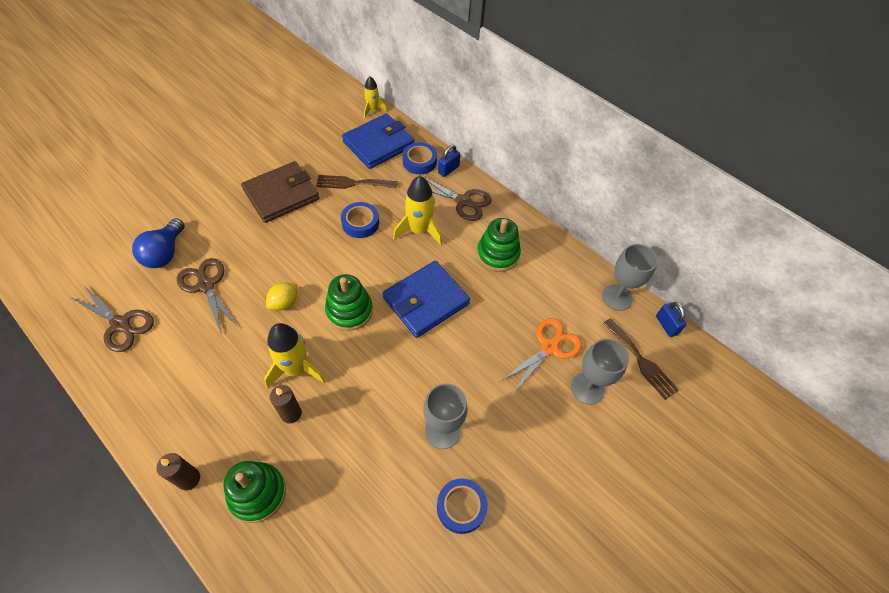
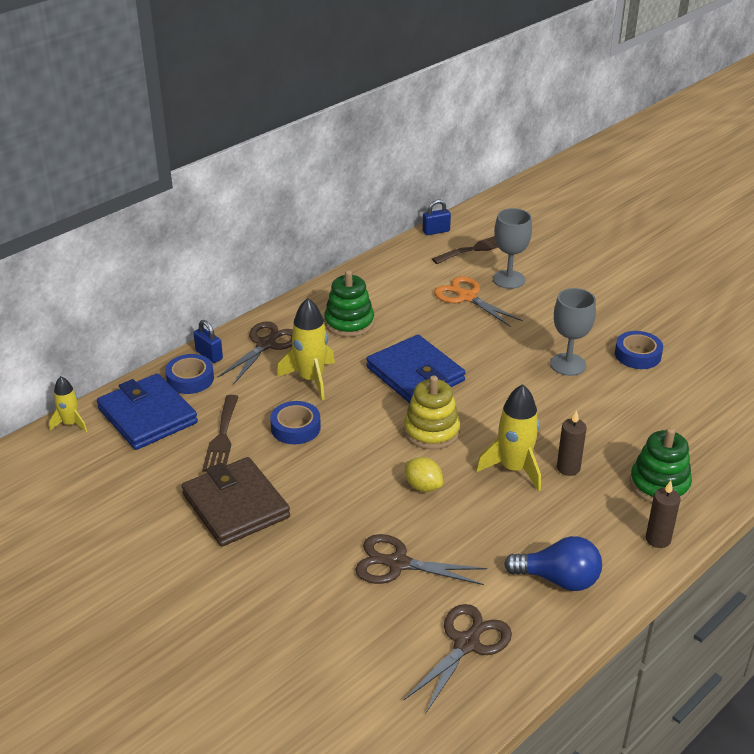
camera: 85 degrees left, 20 degrees down
(165, 253) = (341, 618): blue light bulb -> blue light bulb (558, 579)
(206, 285) = (398, 564): brown scissors -> brown scissors turned 45 degrees clockwise
(349, 311) = (431, 431): green stacking toy -> yellow stacking toy
(617, 297) = (405, 254): grey goblet -> none

